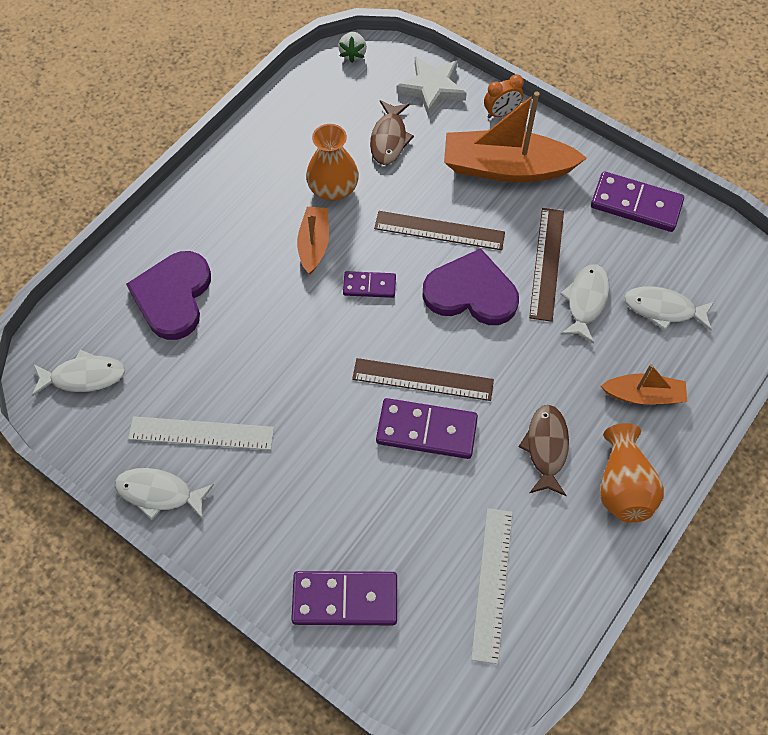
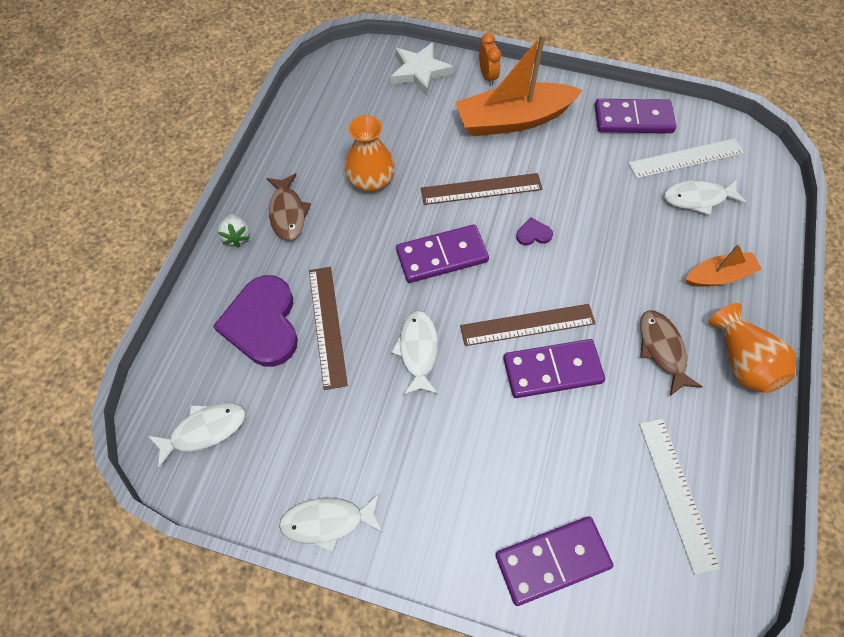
camera: 20 degrees left, 0 degrees up
(201, 433) = (344, 446): white ruler -> white ruler (686, 158)
(314, 244) = (375, 234): orange boat -> none
(353, 54) = (338, 61): white strawberry -> white strawberry (236, 236)
(369, 286) = (442, 256): purple domino -> purple domino, size x1.72
(389, 139) = (402, 124): brown fish -> brown fish (287, 213)
(471, 292) = (533, 234): purple heart -> purple heart, size x0.41
(501, 113) = (487, 76): orange clock -> orange clock turned 60 degrees counterclockwise
(547, 263) = (585, 189): brown ruler -> brown ruler (327, 326)
(586, 301) = (632, 211): white fish -> white fish (418, 351)

